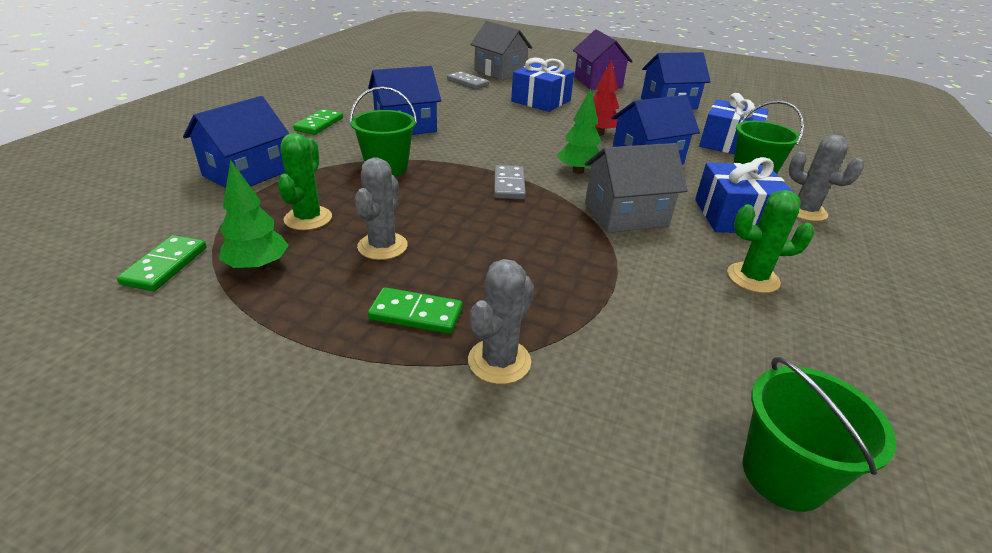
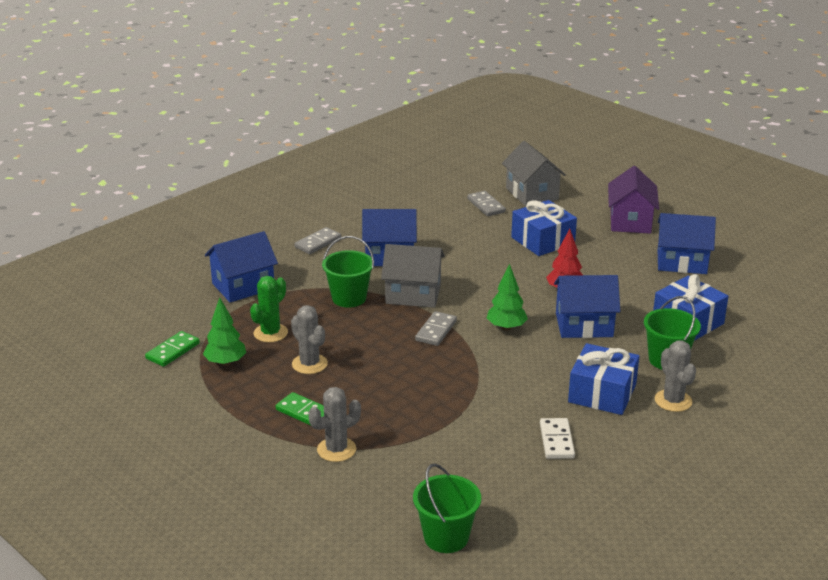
camera: 25 degrees right, 5 degrees down
(319, 124) = (318, 243): green domino -> grey domino
(382, 246) = (309, 364): grey cactus -> grey cactus turned 75 degrees counterclockwise
(625, 215) = (508, 374): grey house -> grey house (413, 294)
(753, 278) = (556, 441): green cactus -> white domino

